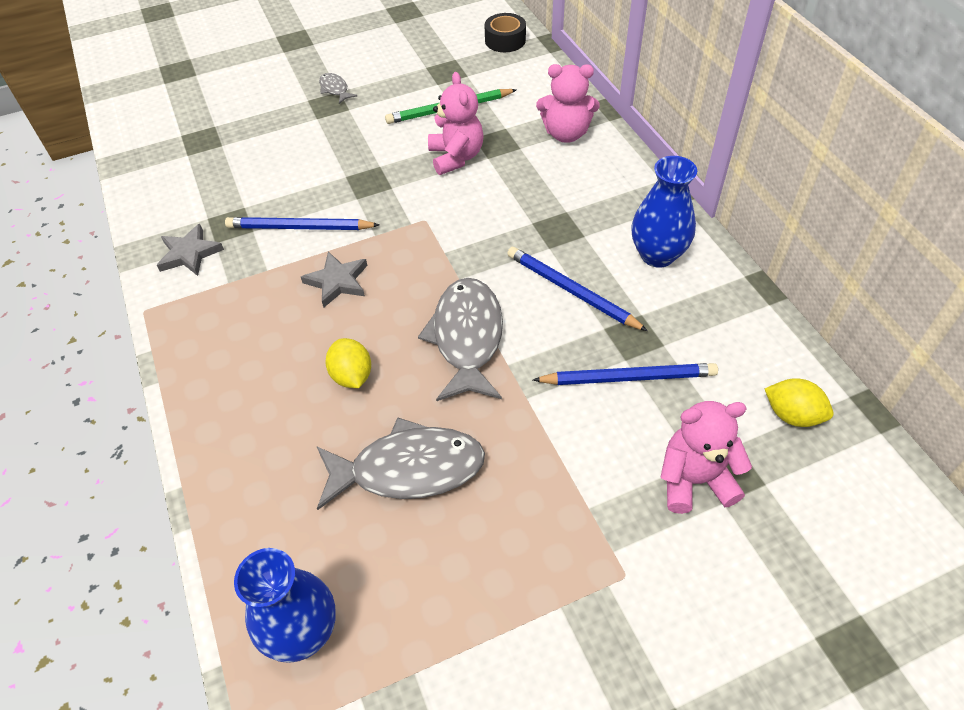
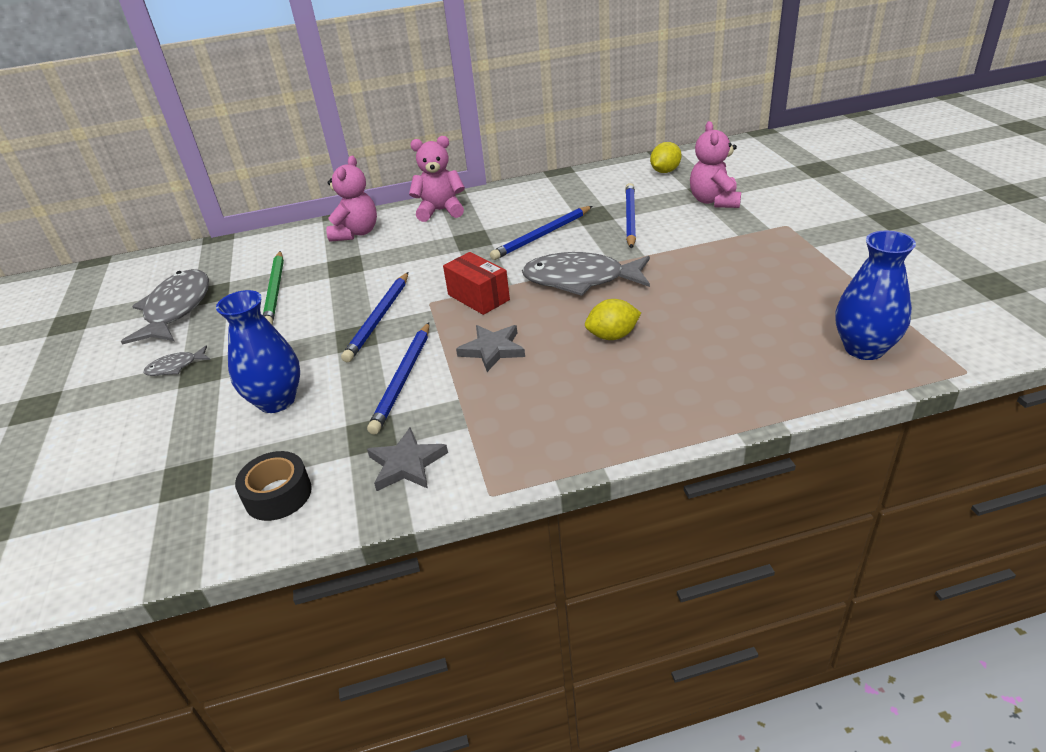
camera: 80 degrees left, 15 degrees down
(397, 190) = (379, 319): none -> blue pencil
(408, 469) = (711, 304): grey fish -> grey fish (176, 309)
(432, 255) = (478, 297): none -> red box
(456, 157) = (351, 286): pink teddy bear -> pink teddy bear (440, 211)
(505, 40) = (191, 260): black tape -> black tape (278, 495)
(657, 255) = (516, 203): blue vase -> blue vase (277, 401)

